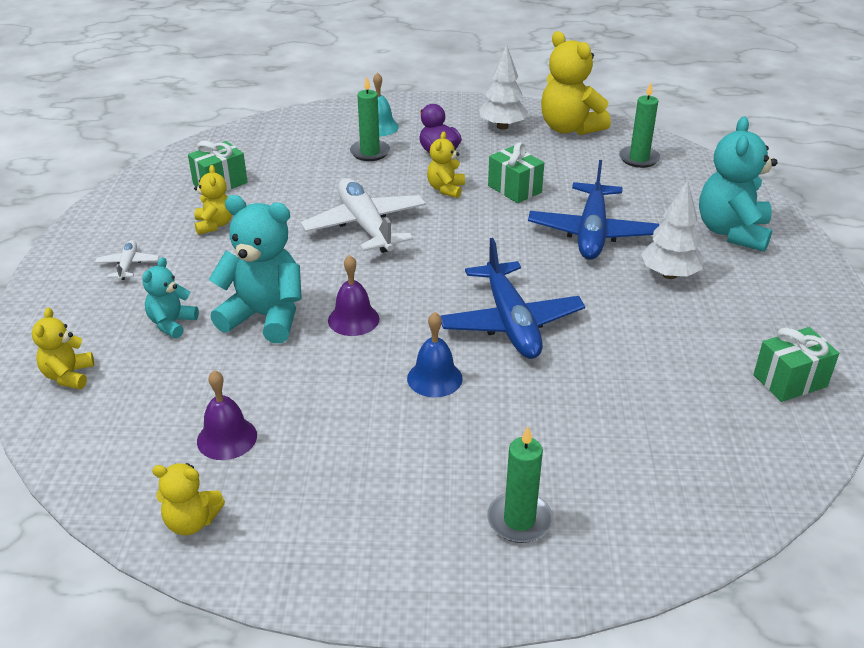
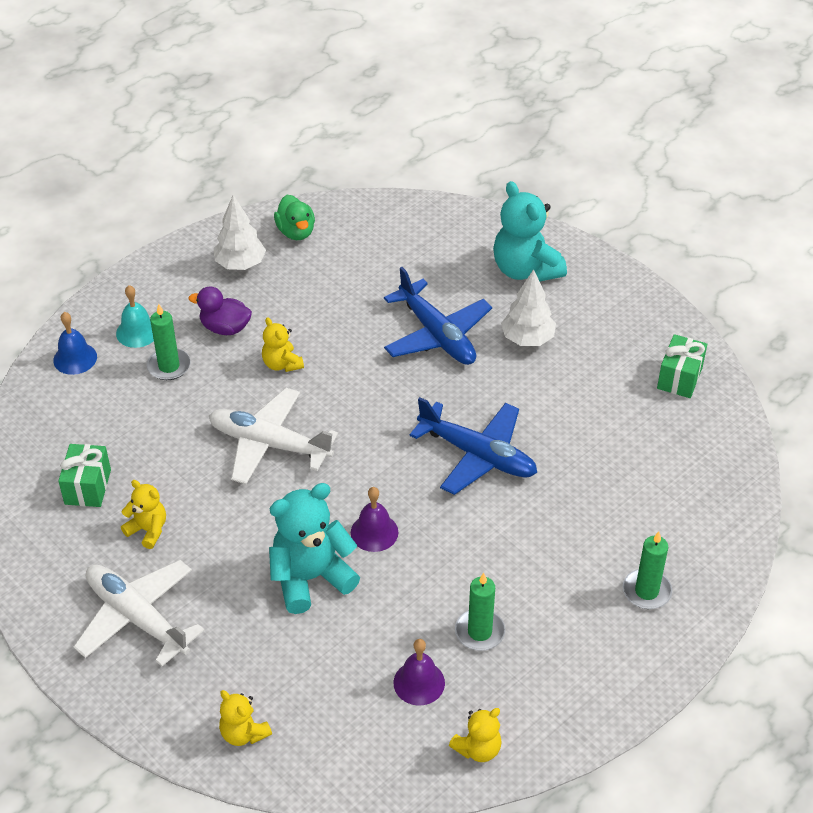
camera: 45 degrees left, 10 degrees up
(128, 265) = (137, 617): white plane -> white plane, size x2.17
(172, 323) = (252, 636): turquoise teddy bear -> none
(434, 378) = (485, 536): blue bell -> blue bell (75, 358)
(514, 189) = (333, 328): green gift -> none
(569, 128) = (296, 232): yellow teddy bear -> green duck
(639, 159) = (386, 234): green candle -> green candle (479, 632)

